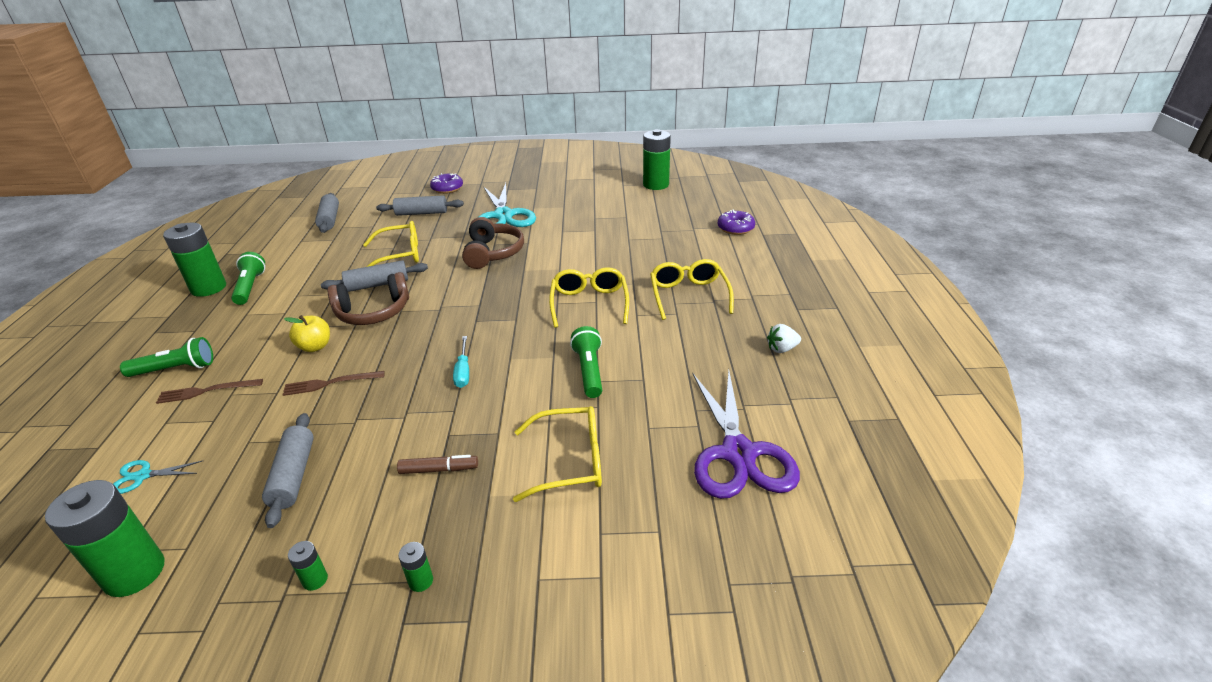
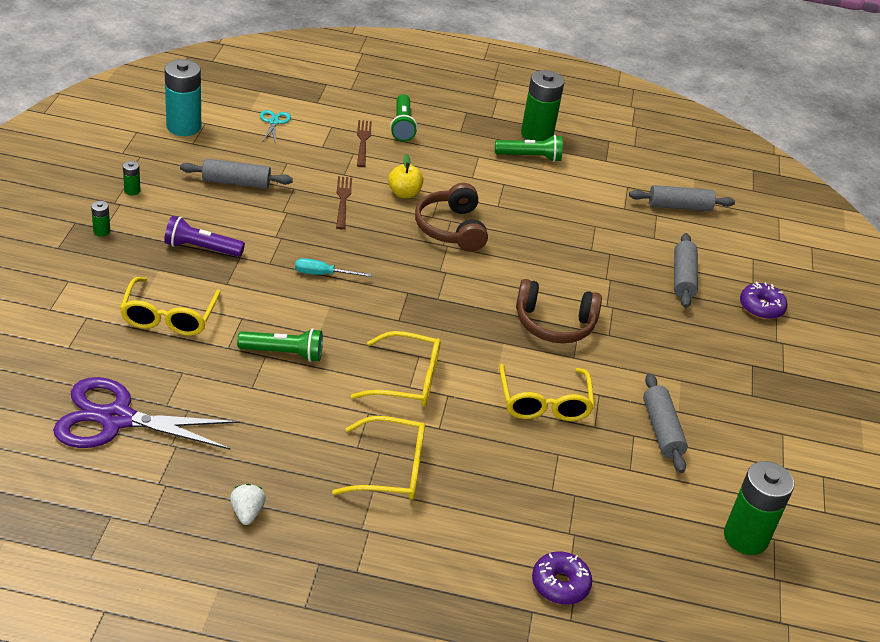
camera: 95 degrees right, 5 degrees up
(134, 573) = (183, 127): green battery -> turquoise battery
(377, 284) = (507, 234): grey rolling pin -> grey rolling pin (662, 430)
(400, 255) = (571, 253): yellow glasses -> yellow glasses (544, 403)
(439, 470) = (201, 248): brown marker -> purple flashlight
(504, 215) = (660, 348): turquoise scissors -> none

